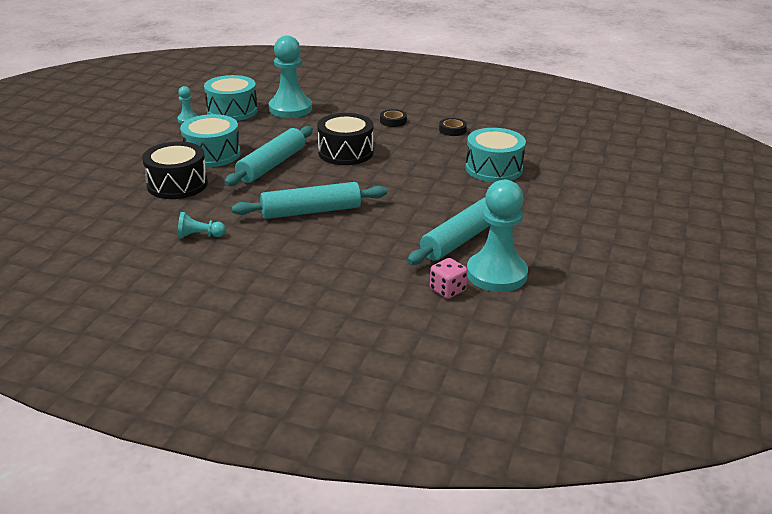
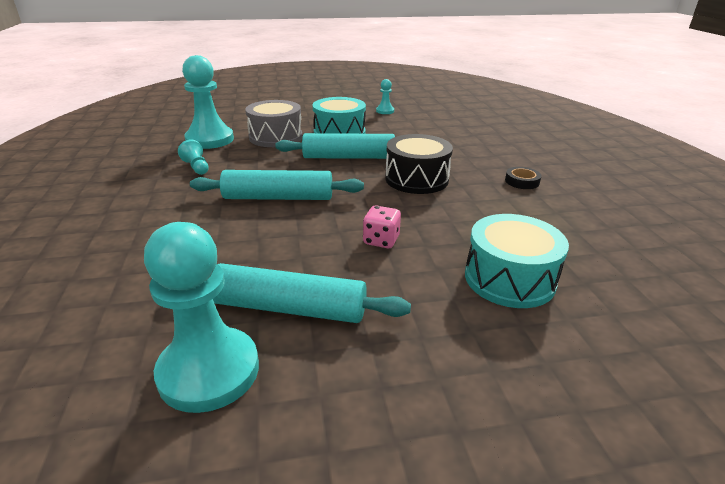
camera: 60 degrees right, 0 degrees up
(177, 184) = (275, 137): black drum -> grey drum
(232, 111) = (423, 118): turquoise drum -> none
(290, 109) = (463, 134): turquoise pawn -> turquoise pawn (210, 140)
(311, 211) = (278, 197): turquoise rolling pin -> turquoise rolling pin turned 45 degrees counterclockwise
(447, 290) = (146, 336): pink dice -> pink dice (381, 240)
(452, 130) = (563, 219): black tape -> none

